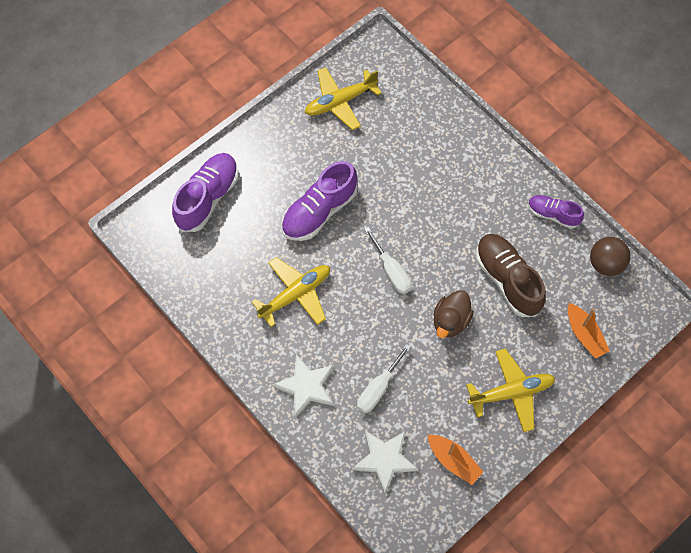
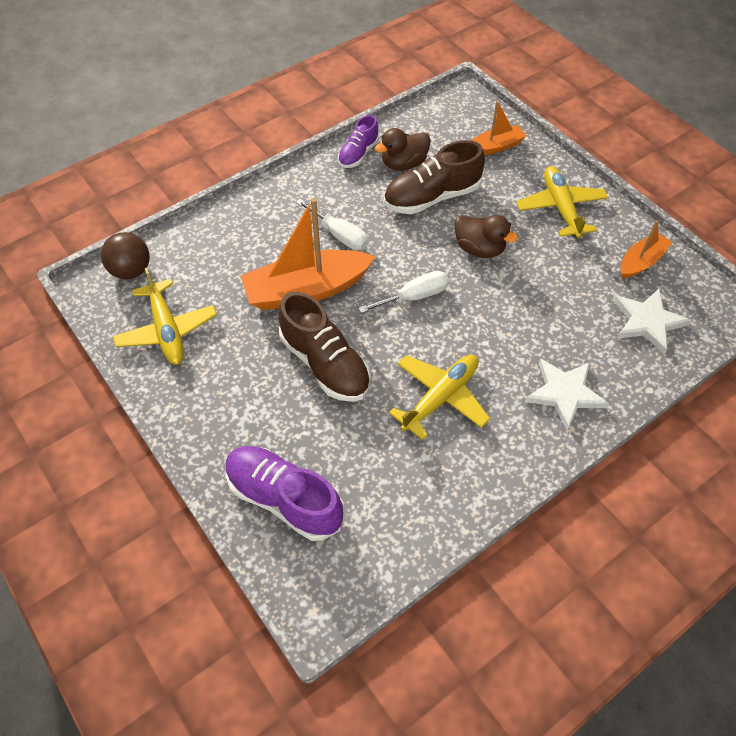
camera: 85 degrees left, 10 degrees down
(295, 294) = (440, 397): yellow plane -> yellow plane turned 75 degrees clockwise
(319, 211) = (325, 364): purple shoe -> brown shoe
(378, 388) = (563, 321): white screwdriver -> white screwdriver (340, 235)
(389, 190) = (306, 290): none -> orange boat
(546, 254) = (403, 164): none -> brown duck
(605, 264) = (418, 123): brown ball -> brown ball (131, 270)

